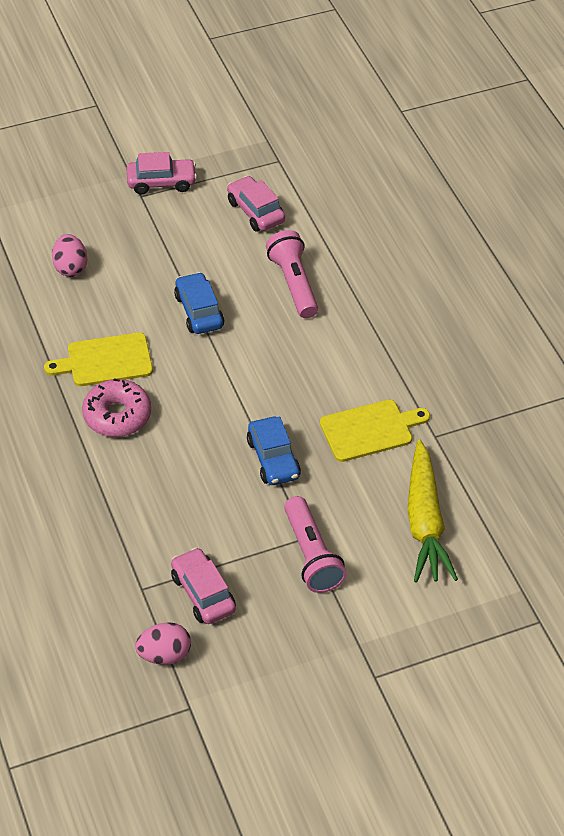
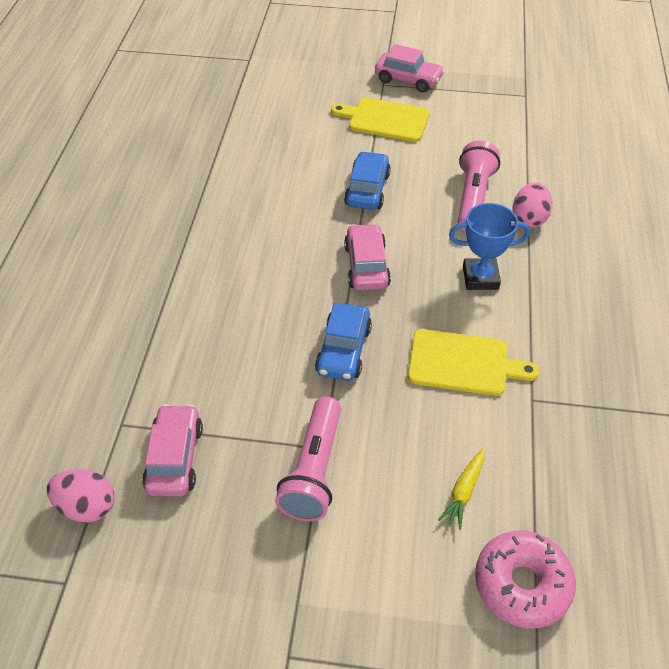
camera: 30 degrees right, 0 degrees up
(70, 267) = (282, 117): pink egg -> pink egg (529, 219)
(105, 360) = (253, 200): yellow cutting board -> yellow cutting board (385, 119)
(117, 415) = (227, 250): pink donut -> pink donut (522, 584)
(255, 211) = (477, 127): pink car -> pink car (366, 266)
(342, 354) = (480, 278): none -> blue trophy
(425, 522) = (463, 492): yellow carrot -> yellow carrot, size x0.44

